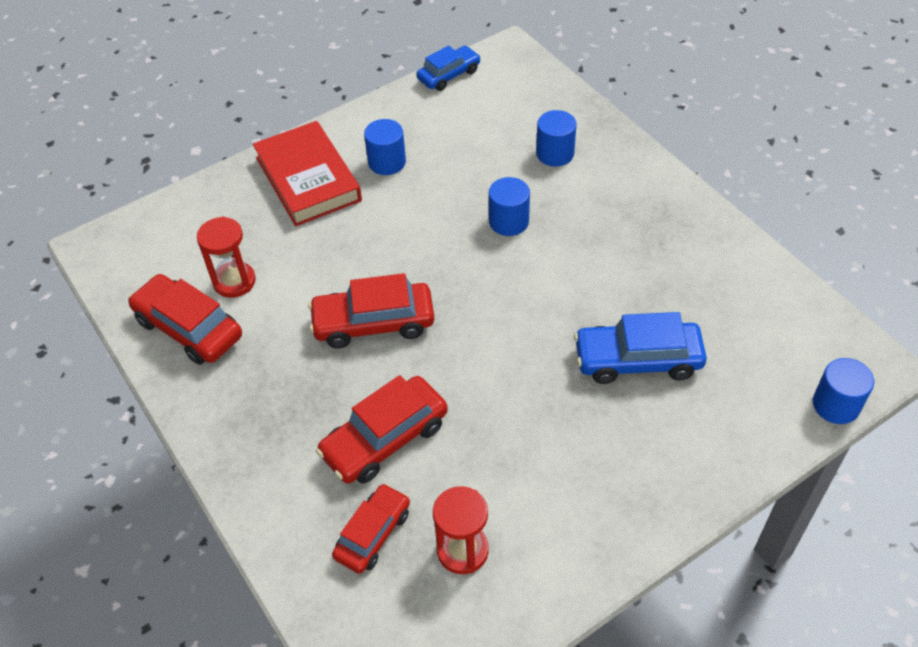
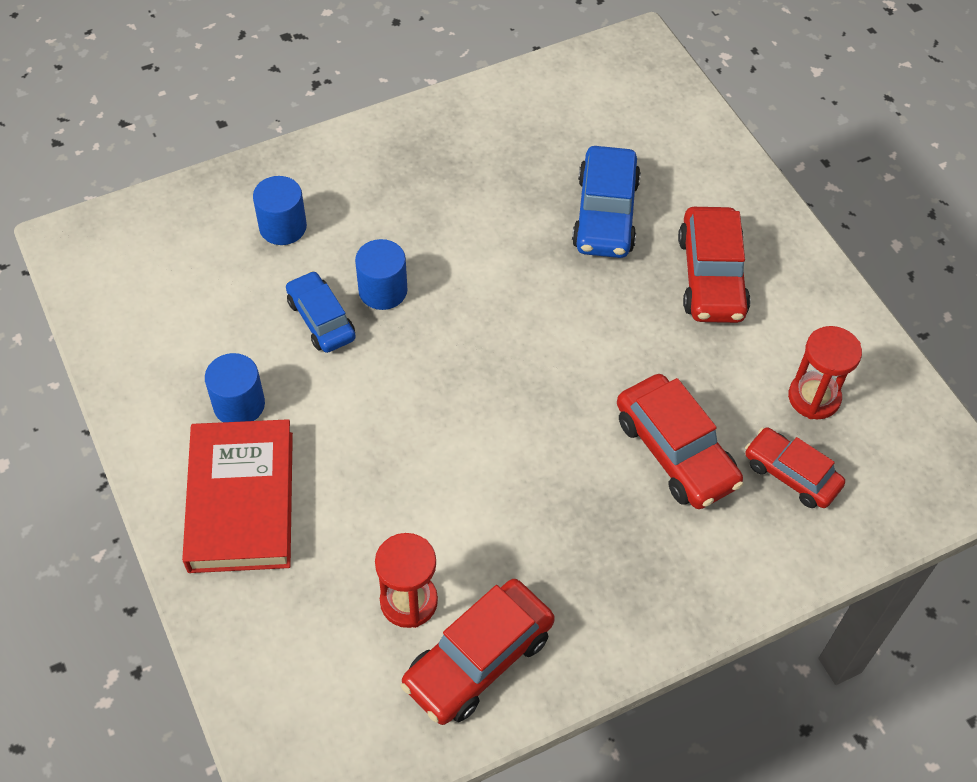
camera: 85 degrees left, 5 degrees up
(308, 179) = (241, 501): red book -> red book turned 75 degrees counterclockwise
(373, 323) = (510, 447): red car -> red car (711, 276)
(449, 75) = (90, 313): blue car -> blue car (321, 319)
(836, 405) = (679, 83): blue cylinder -> none

